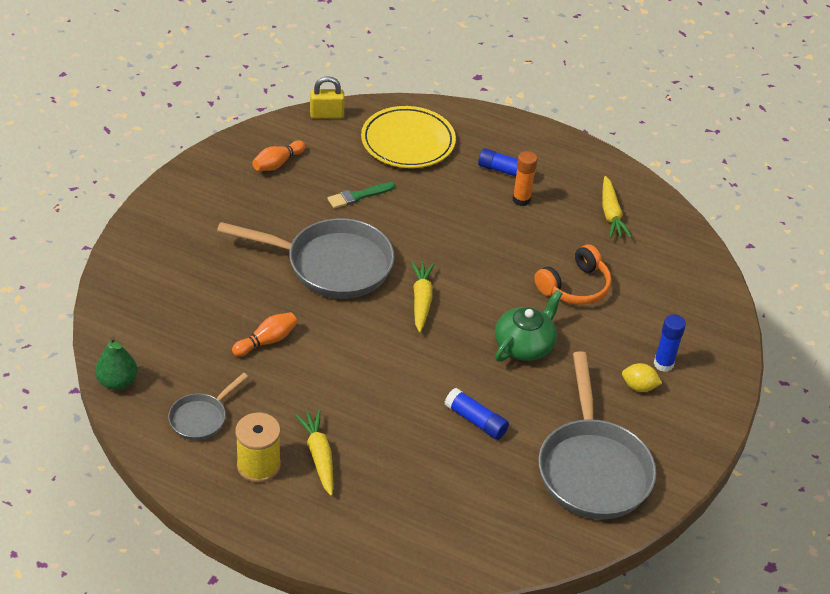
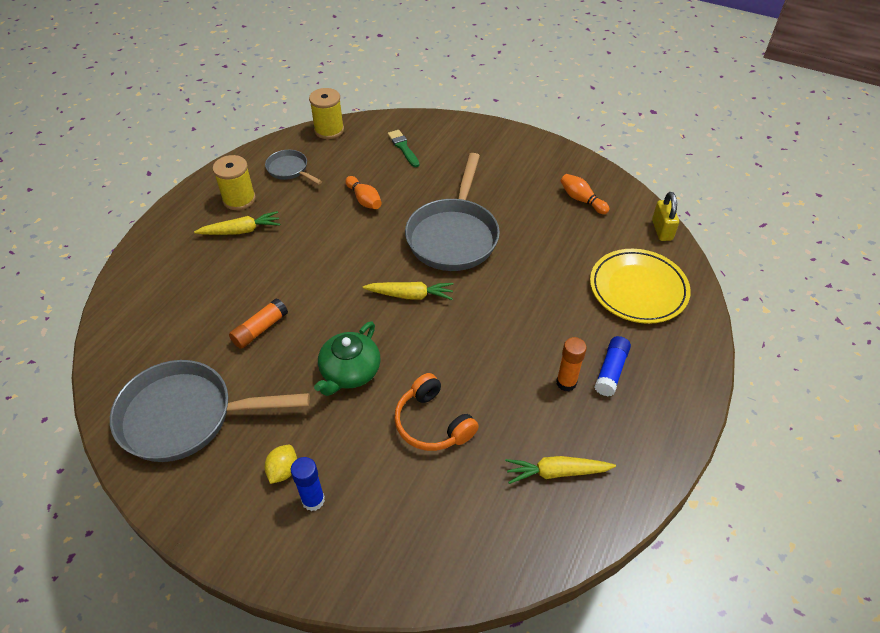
camera: 95 degrees right, 5 degrees up
(117, 382) = (329, 130): green pear -> yellow spool
(358, 196) = (547, 253): green brush -> green brush (403, 147)
(476, 421) = (260, 329): blue glue stick -> orange glue stick
(524, 345) = (350, 372): green teapot -> green teapot turned 75 degrees clockwise

